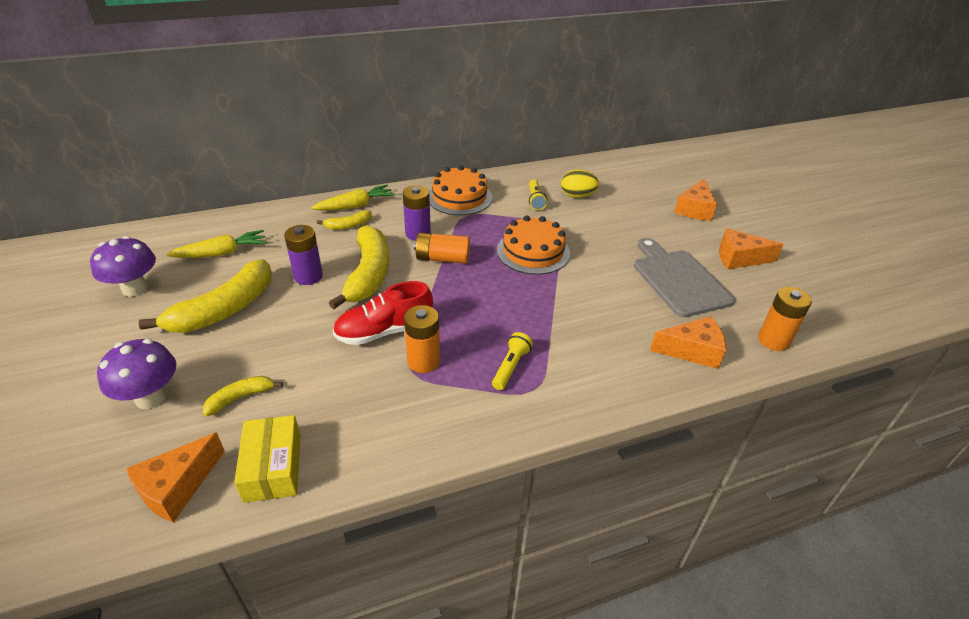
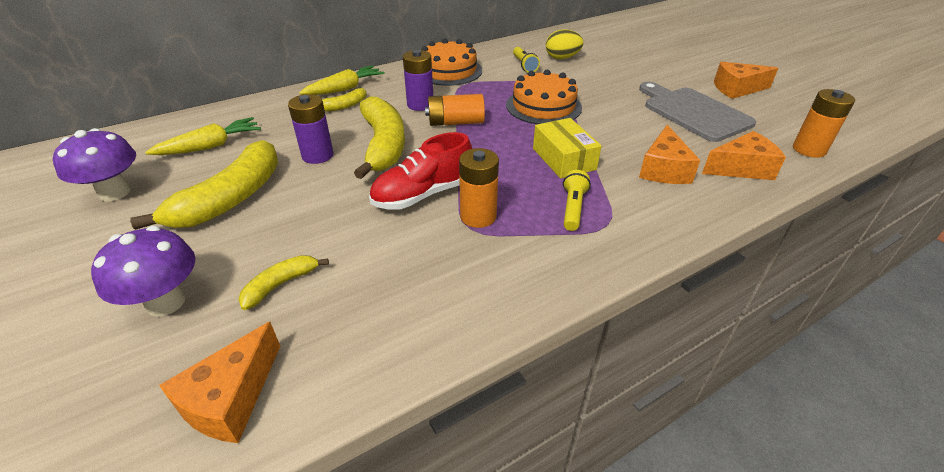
camera: 10 degrees left, 0 degrees up
(273, 467) = (348, 353): yellow box -> yellow box (564, 159)
(694, 209) = (674, 57): orange cheese -> orange cheese (663, 169)

